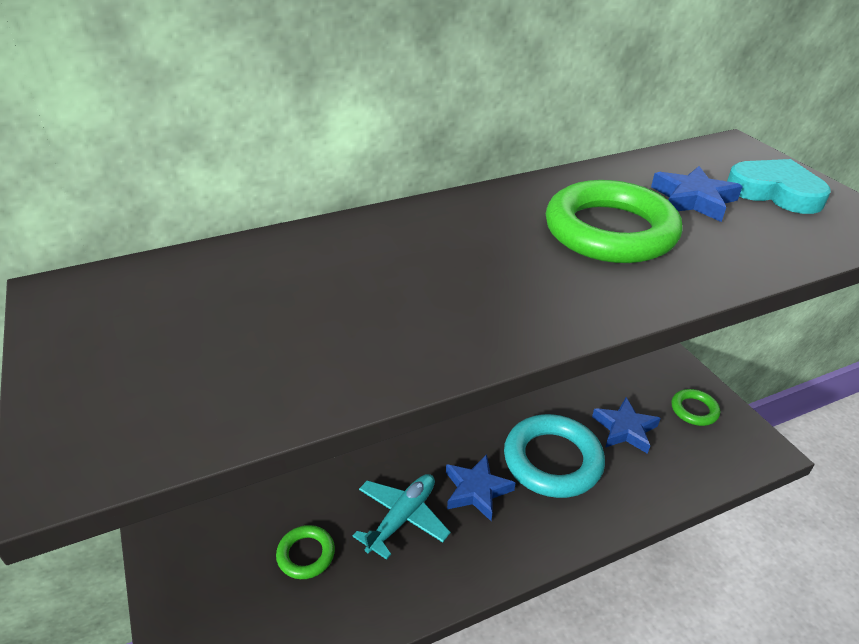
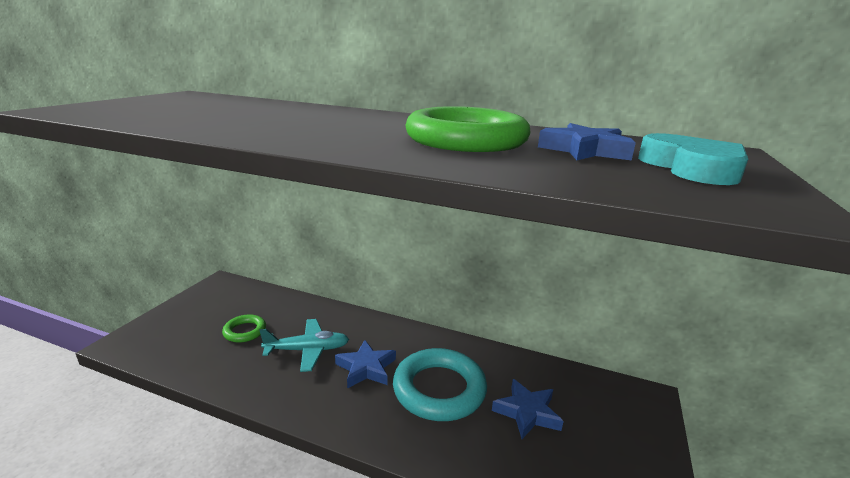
camera: 45 degrees right, 15 degrees down
(694, 410) = (618, 446): green ring -> none

